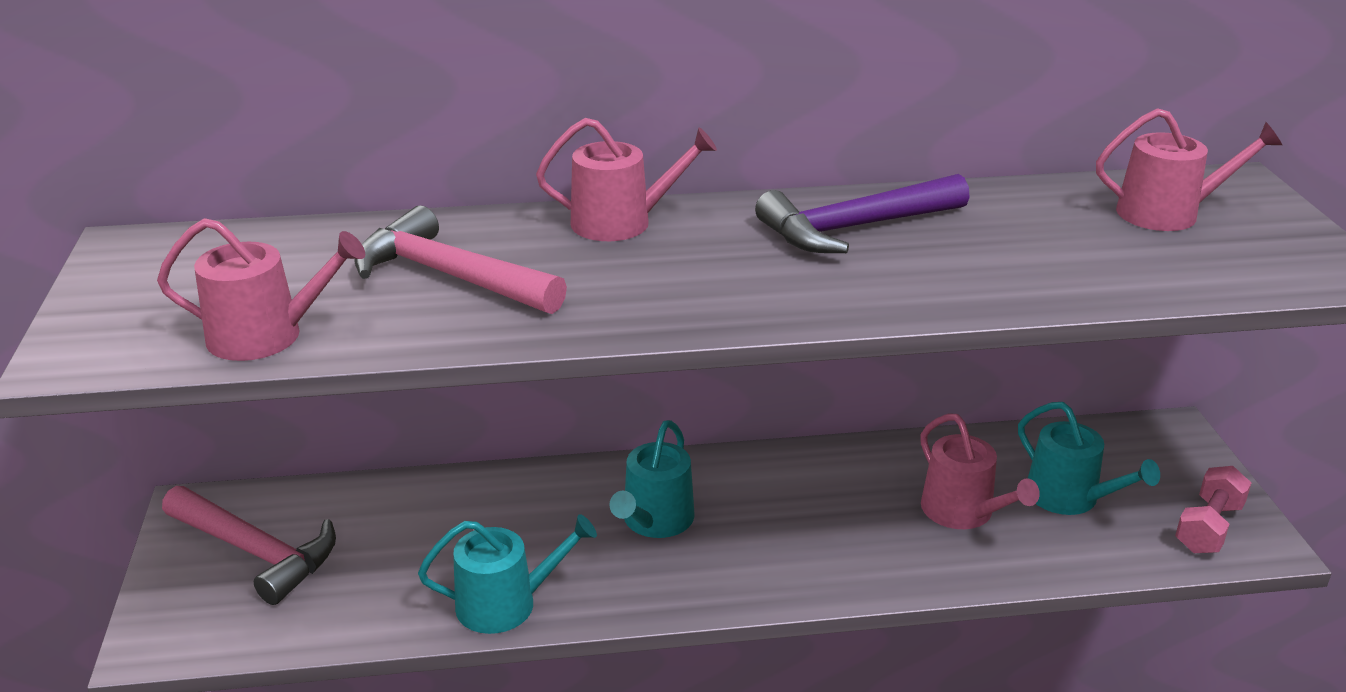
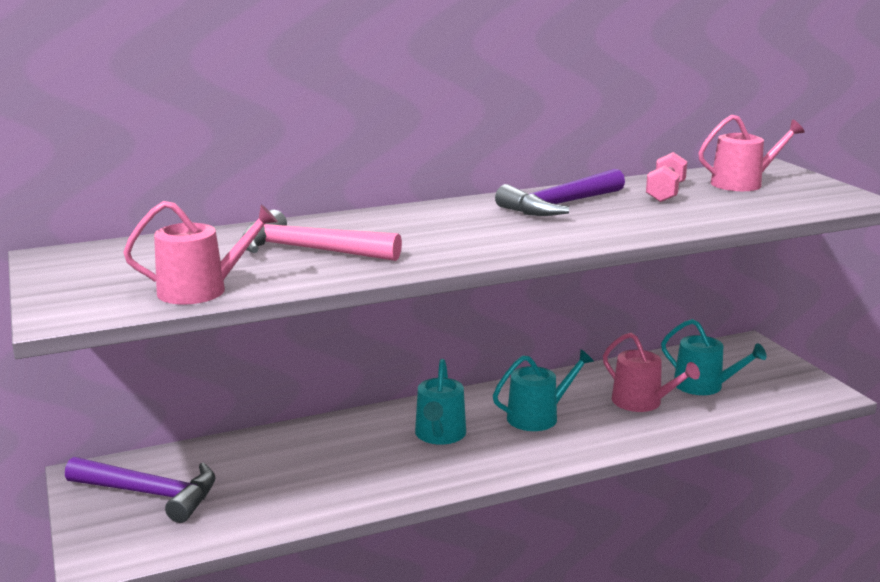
camera: 15 degrees left, 10 degrees down
(256, 552) = (151, 494): pink hammer -> purple hammer
(506, 603) = (359, 496): turquoise watering can -> turquoise watering can (538, 416)
(621, 222) = (405, 215): pink watering can -> none
(1208, 527) = (794, 390): pink dumbbell -> pink dumbbell (665, 193)

